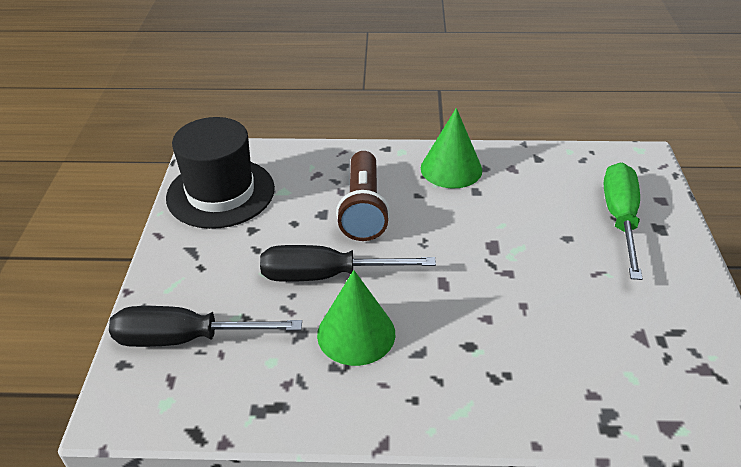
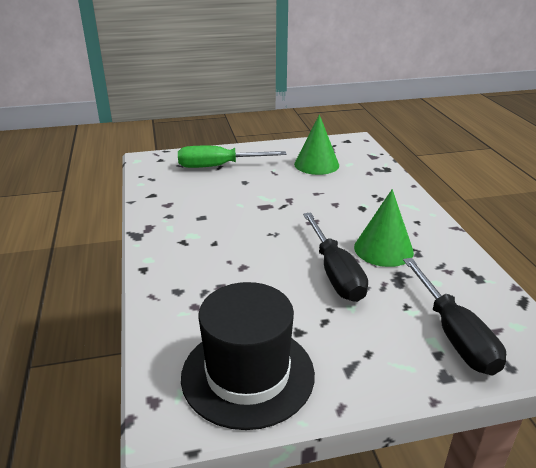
camera: 105 degrees left, 10 degrees down
(363, 209) = (243, 267): brown flashlight -> none
(451, 169) = (173, 230): green cone -> green cone (316, 164)

